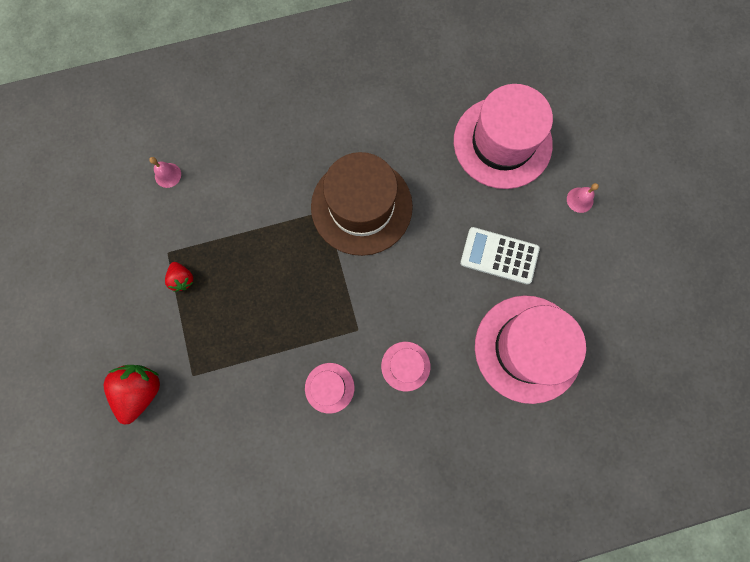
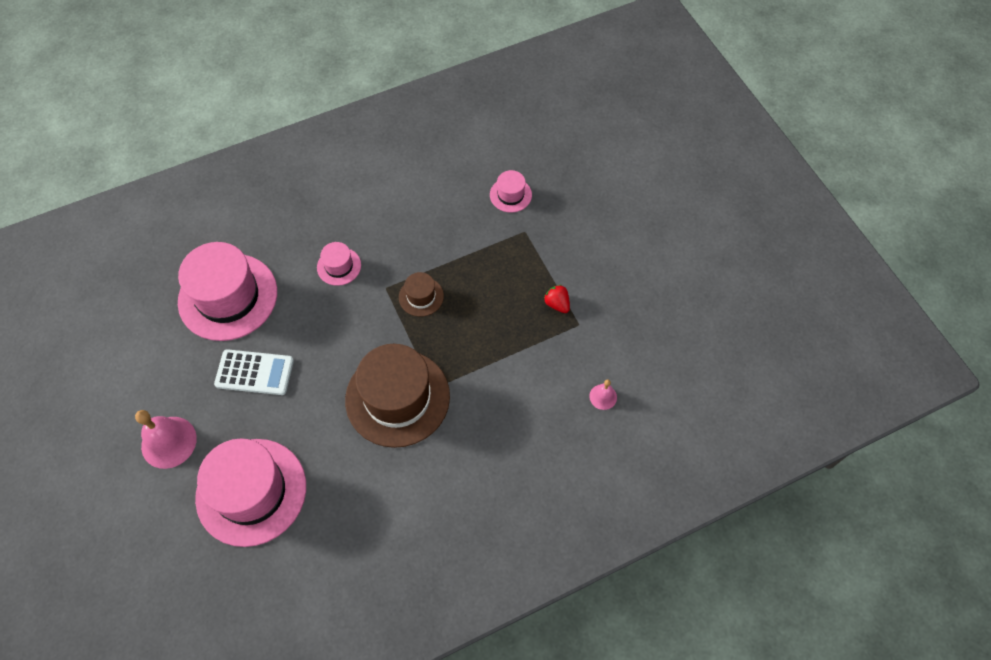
camera: 170 degrees right, 15 degrees down
(141, 390) = (564, 214): red strawberry -> none
(321, 312) = (421, 296): none -> brown hat
(329, 387) = (404, 240): pink hat -> pink hat (510, 195)
(580, 200) = (169, 442): pink bell -> pink bell, size x1.93

